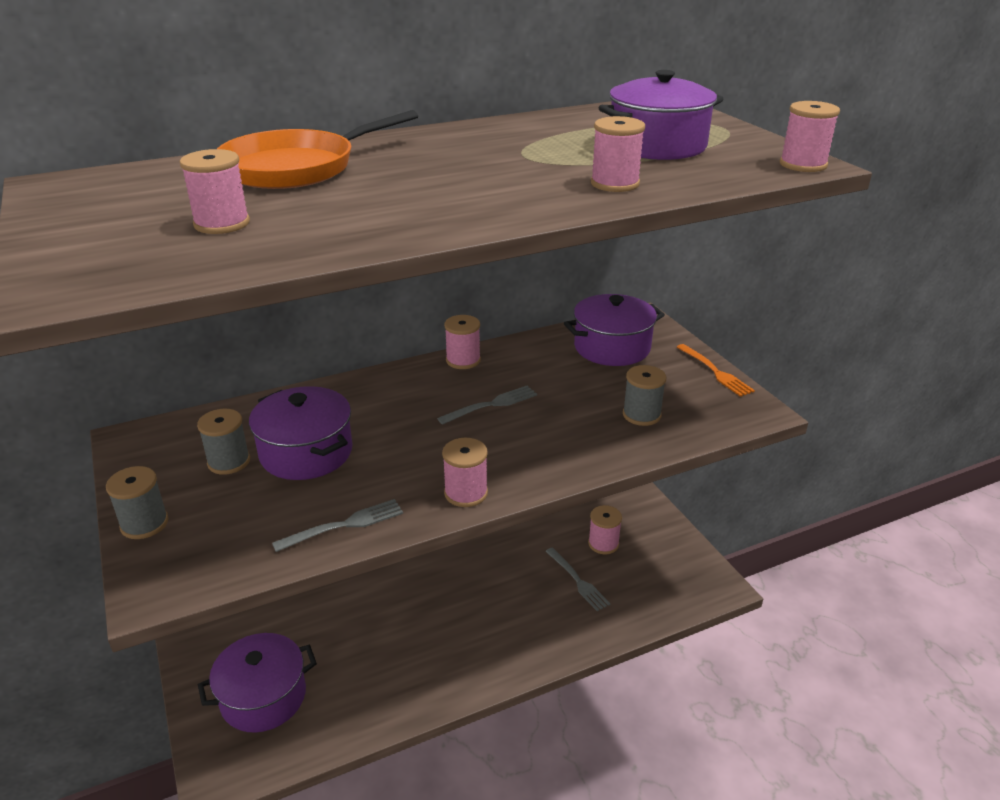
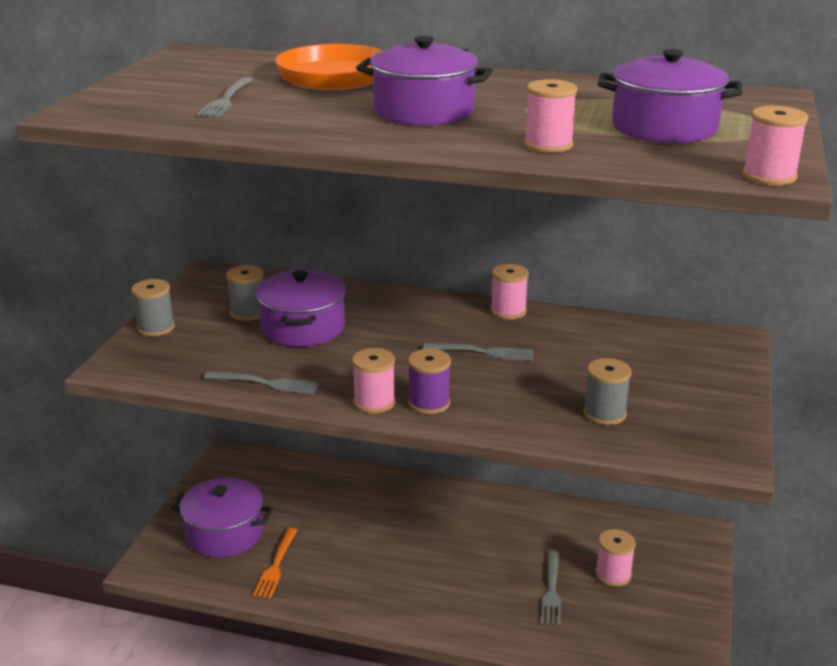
camera: 40 degrees right, 5 degrees down
(222, 224) = (226, 100): pink spool -> grey fork
(510, 470) = (429, 403): none -> purple spool
(612, 347) = (661, 352): purple pot -> purple pot (424, 111)
(715, 372) = (738, 411): orange fork -> orange fork (276, 565)

